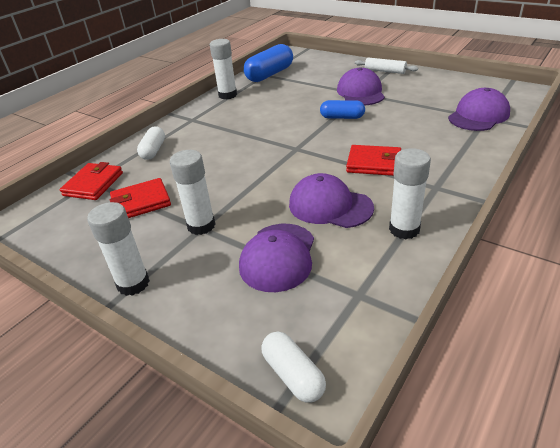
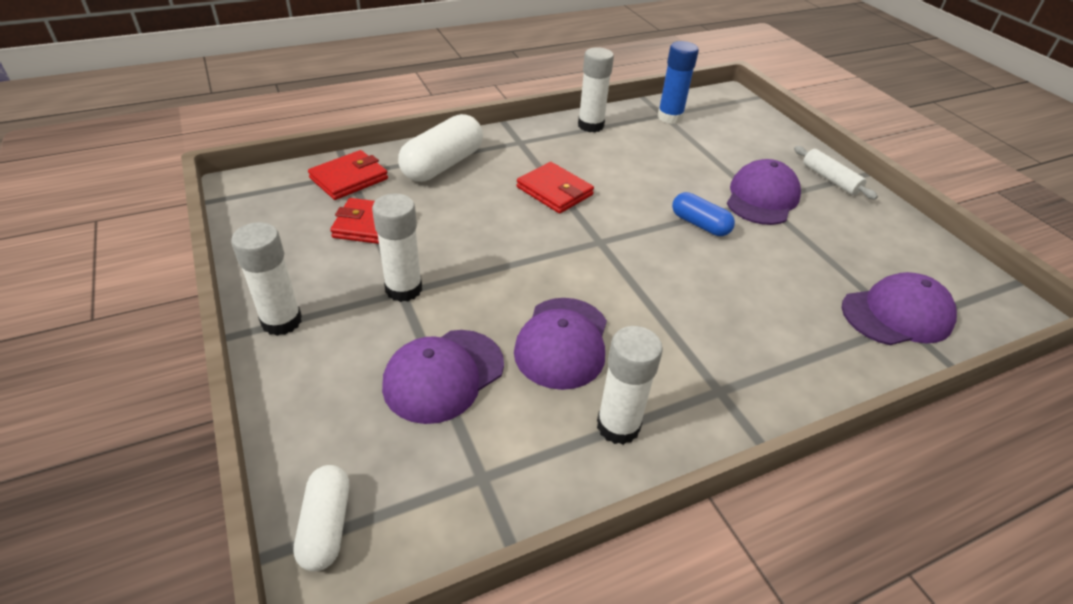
camera: 25 degrees right, 5 degrees up
(153, 150) = (442, 165): white capsule -> white capsule, size x1.67
(270, 74) = (670, 117): blue capsule -> blue glue stick
(330, 206) = (562, 342): purple cap -> purple cap turned 135 degrees counterclockwise
(374, 163) = (673, 313): red wallet -> red wallet (554, 191)

